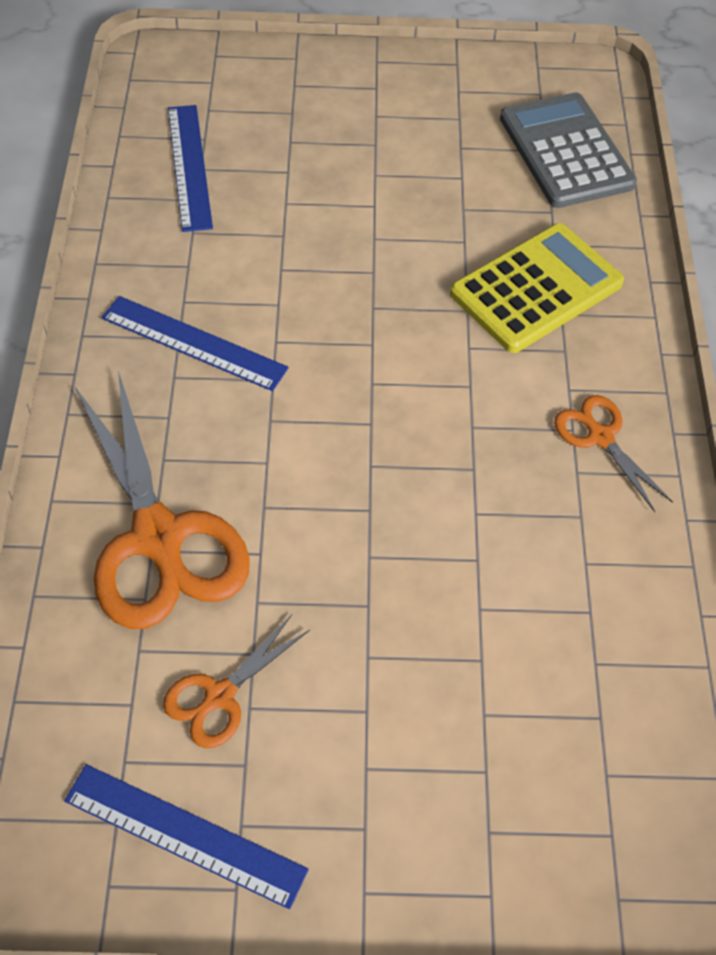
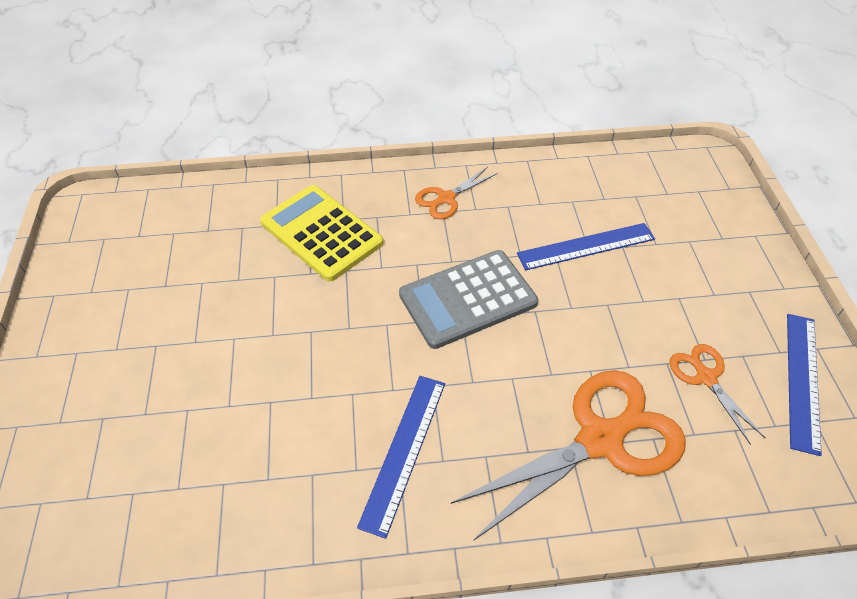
camera: 95 degrees left, 5 degrees down
(189, 166) = (175, 499): blue ruler -> blue ruler (586, 246)
(219, 696) = (705, 377): orange scissors -> orange scissors turned 150 degrees counterclockwise
(566, 151) = (176, 221): grey calculator -> grey calculator (467, 299)

